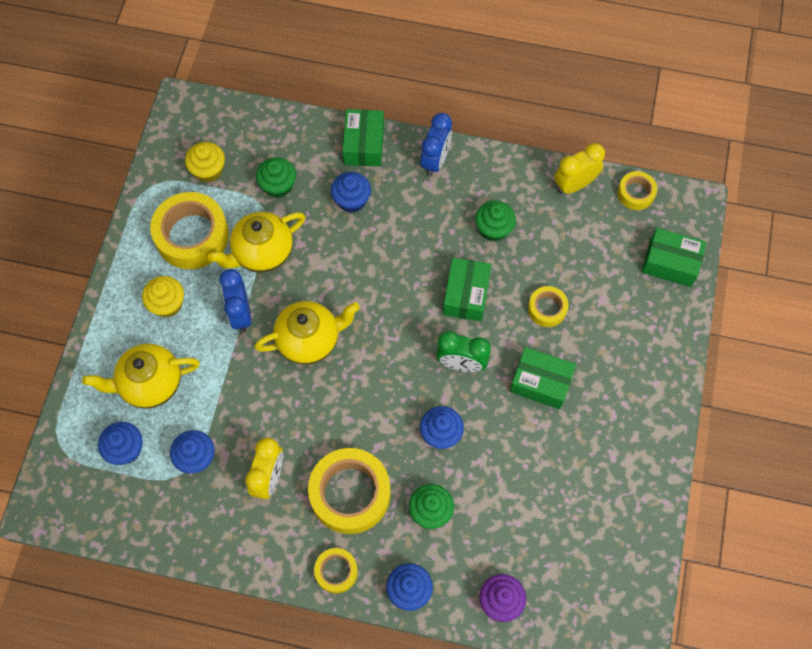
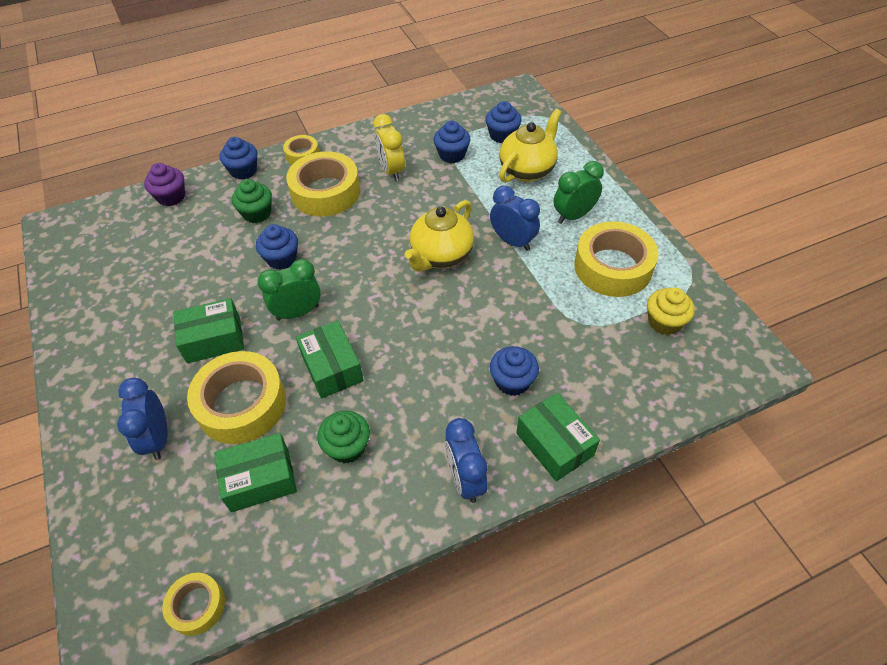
camera: 145 degrees right, 15 degrees down
(167, 304) = (573, 216): yellow cupcake -> green clock
(262, 253) = (543, 290): yellow teapot -> none
(278, 186) = (591, 349): green cupcake -> none
(547, 309) = (241, 404): yellow tape -> yellow tape, size x1.94
(574, 185) = (283, 562): yellow clock -> none
(618, 320) = (158, 438): none -> blue clock
(670, 263) = (117, 540): green box -> green box (260, 479)

